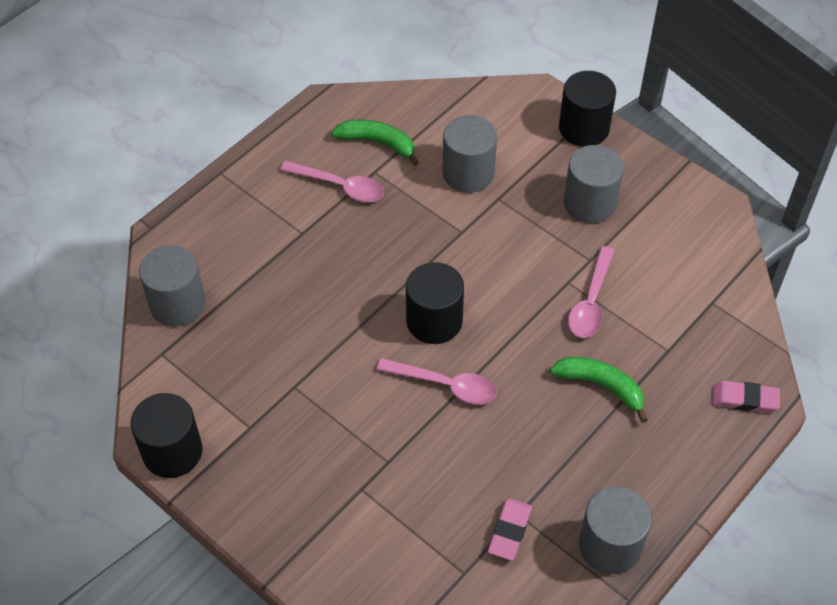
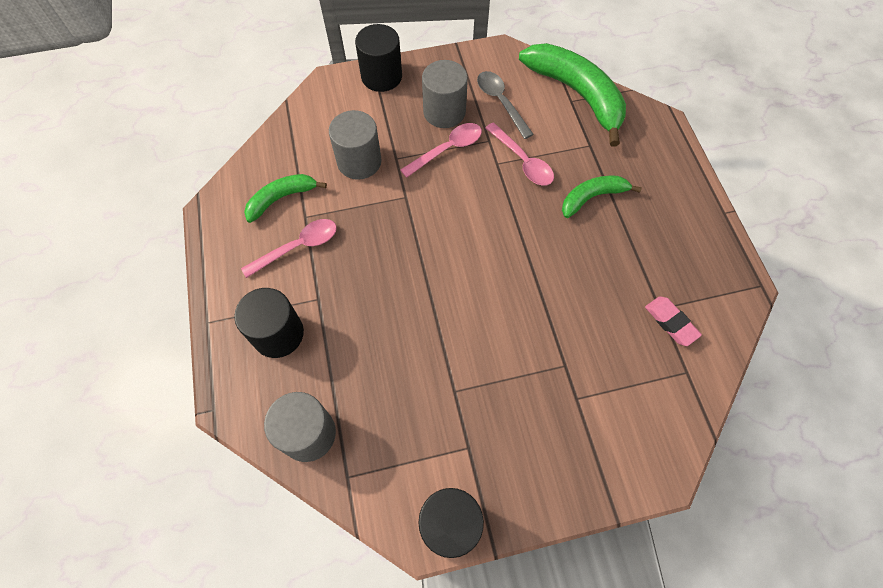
camera: 55 degrees left, 10 degrees up
(434, 321) = (467, 261): black cylinder -> black cylinder (278, 334)
(445, 385) = (526, 288): pink spoon -> pink spoon (447, 149)
(610, 545) = (715, 270): grey cylinder -> none
(648, 242) = (501, 102): none -> grey spoon
(726, 302) = (577, 94): none -> green banana
(744, 399) = (653, 131): pink eraser -> none

